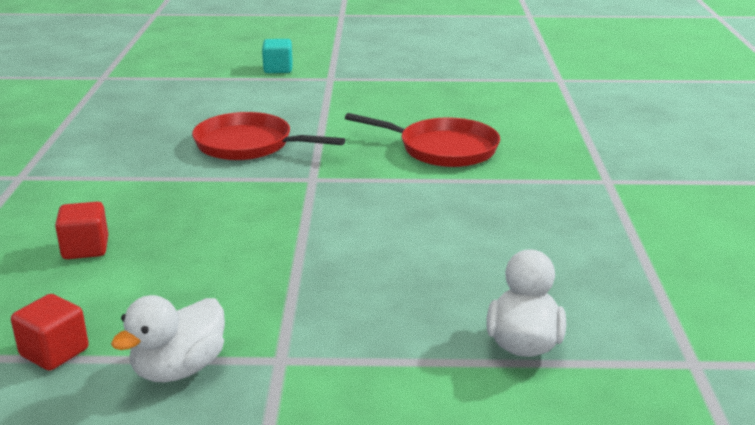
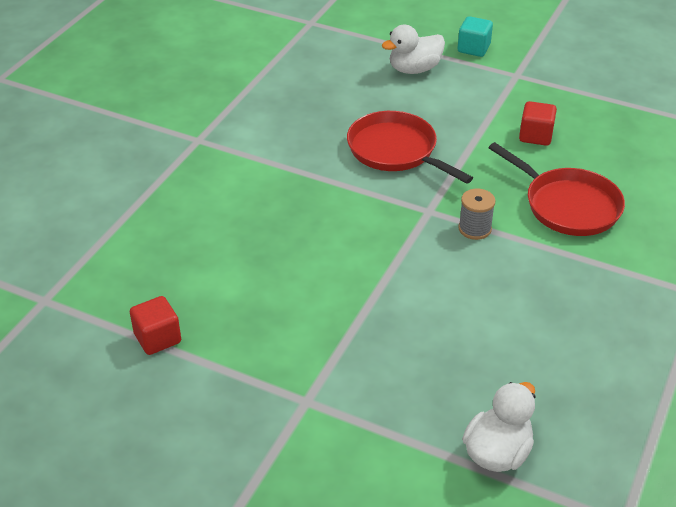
camera: 25 degrees right, 15 degrees up
(85, 249) = (216, 239): red cube -> red cube (535, 136)
(179, 369) = (233, 384): white duck -> white duck (414, 69)
(367, 182) = (474, 229): none -> grey spool

